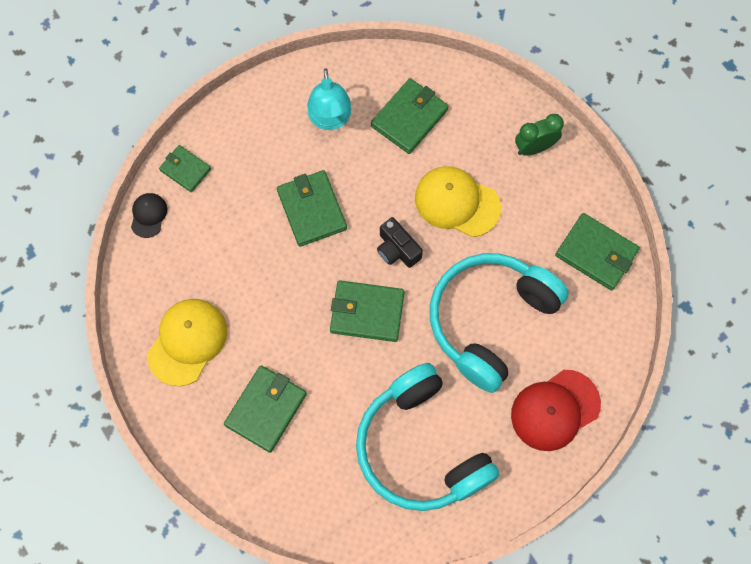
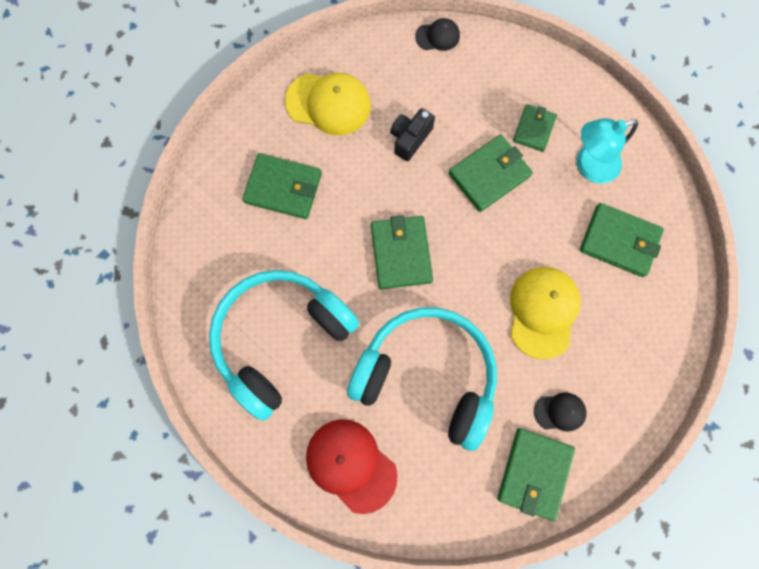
camera: 75 degrees right, 5 degrees up
(185, 170) = (492, 53): green wallet -> green wallet (534, 129)
(397, 249) = (474, 265): black camera -> black camera (410, 138)
(534, 148) = (632, 378): green clock -> none
(549, 216) = (560, 412): none -> black cap

